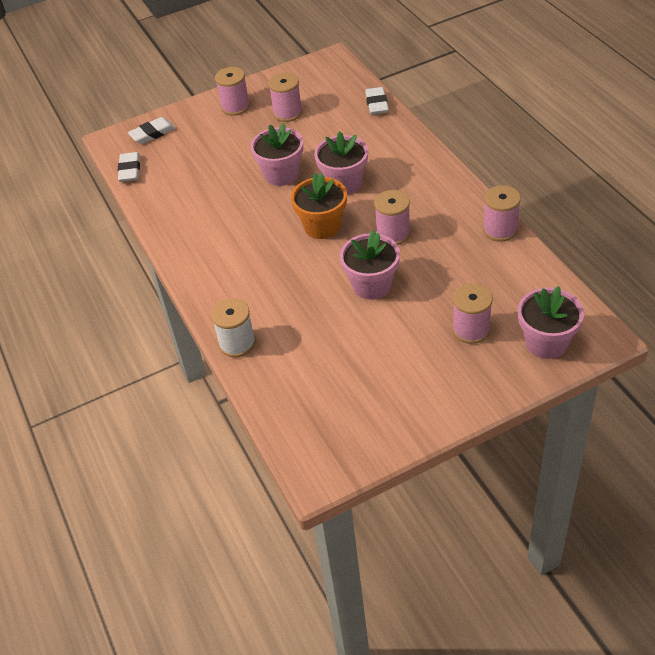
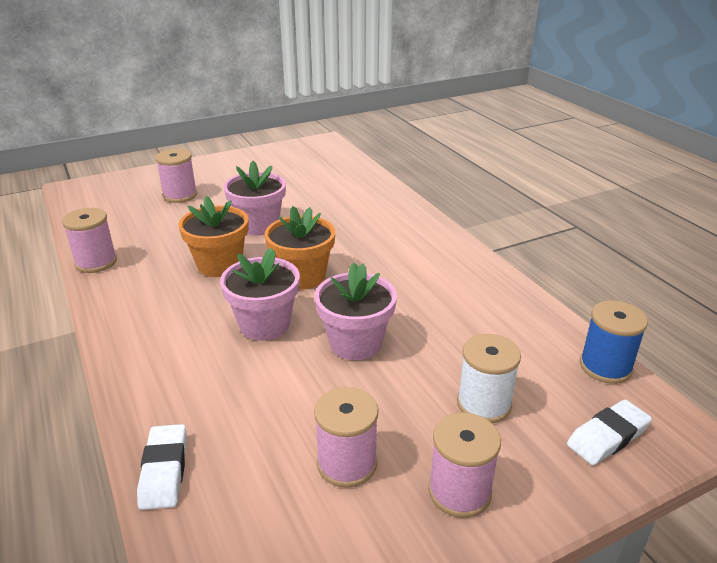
camera: 175 degrees right, 15 degrees down
(130, 170) = (605, 367): white eraser -> blue spool
(237, 343) = (391, 195): white spool -> white spool (484, 404)
(393, 234) = (219, 265): pink spool -> orange flower pot
(546, 342) = (122, 187): pink flower pot -> none

